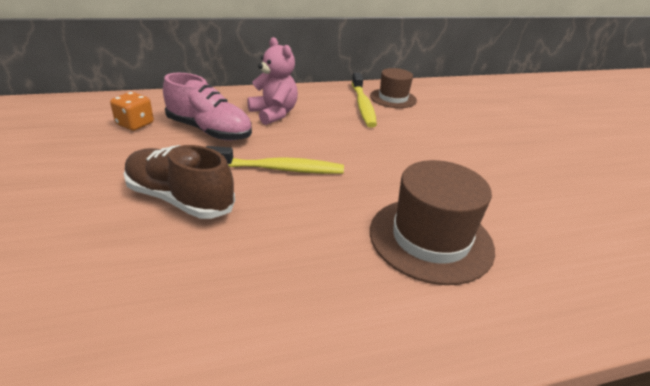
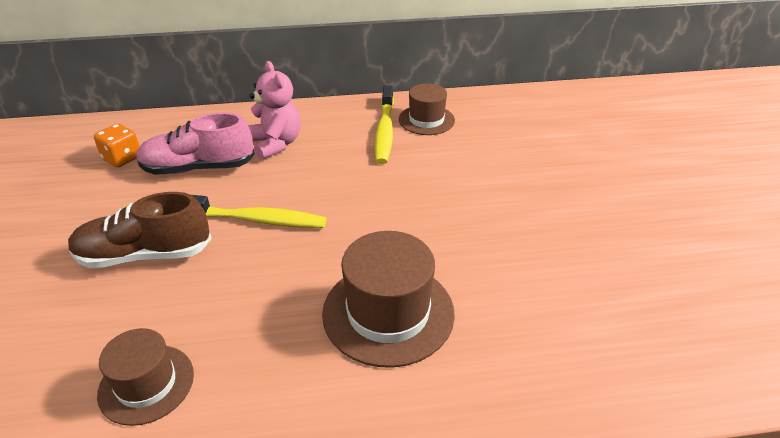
camera: 10 degrees right, 5 degrees up
(179, 199) = (144, 255): brown shoe -> brown shoe turned 45 degrees counterclockwise
(209, 131) = (198, 168): pink shoe -> pink shoe turned 135 degrees clockwise
(217, 315) = (146, 384): none -> brown hat

